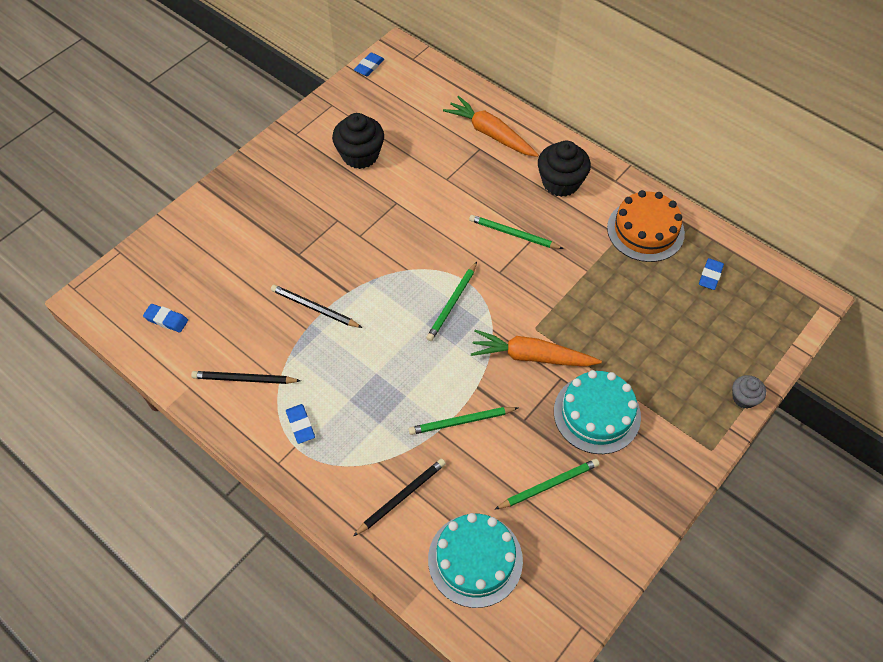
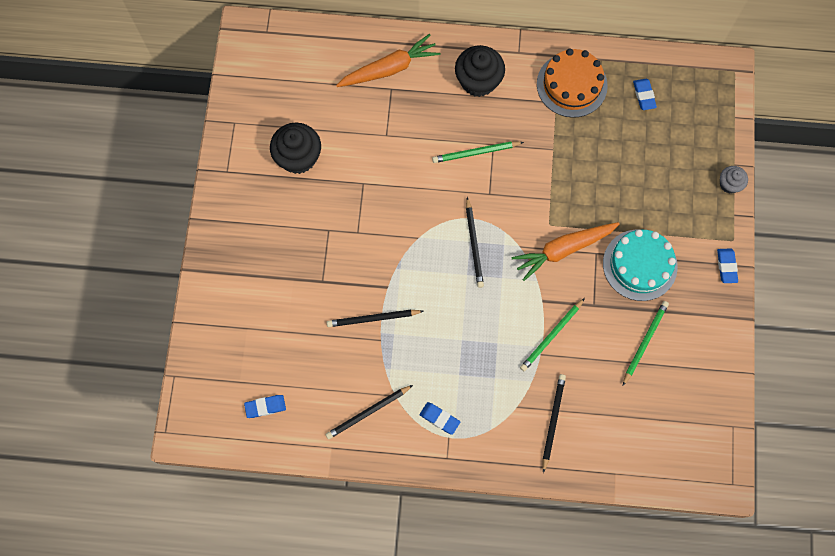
camera: 35 degrees left, 15 degrees up
(369, 66) = (235, 63): blue eraser -> blue eraser (726, 266)
(452, 303) = (474, 244): green pencil -> black pencil
(475, 559) = (634, 430): turquoise cake -> none
(490, 134) = (389, 68): orange carrot -> orange carrot turned 150 degrees clockwise

